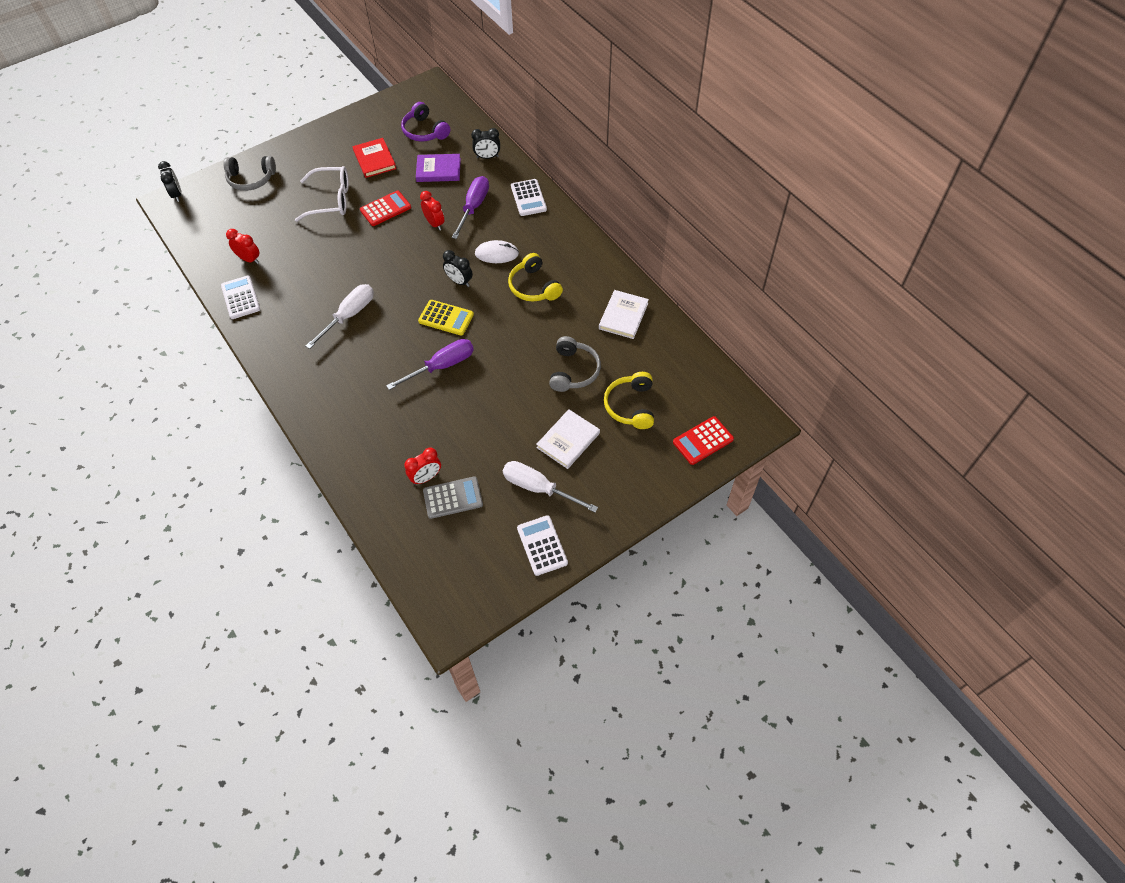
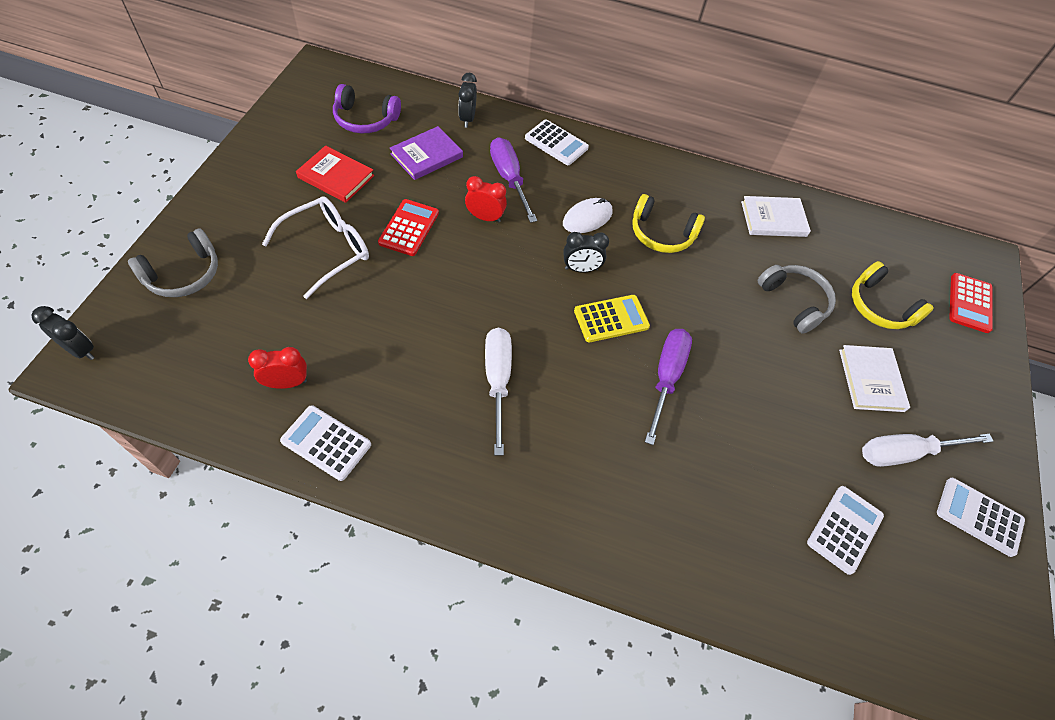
camera: 45 degrees left, 0 degrees up
(426, 477) = (793, 526): red clock -> none
(453, 498) = (844, 529): grey calculator -> white calculator
(487, 157) = (467, 119): black clock -> black clock turned 135 degrees clockwise
(623, 316) = (773, 219): white book -> white book turned 75 degrees counterclockwise

